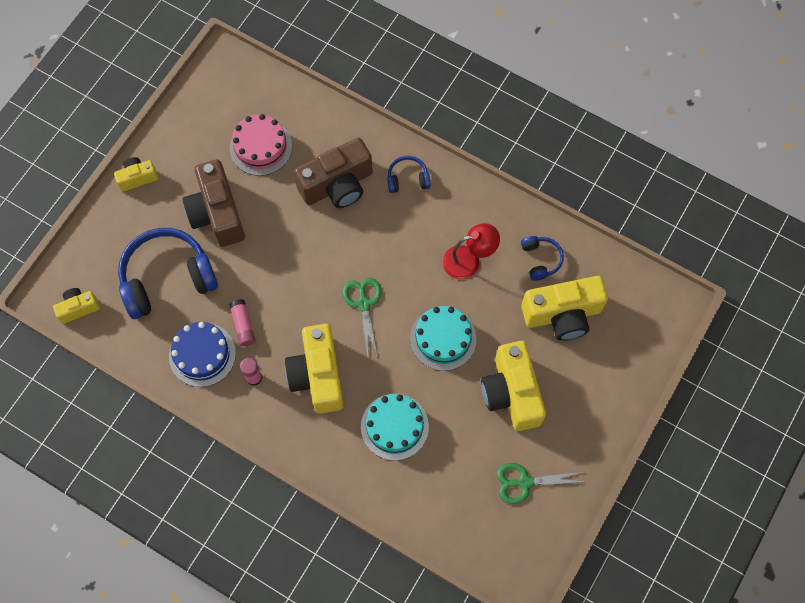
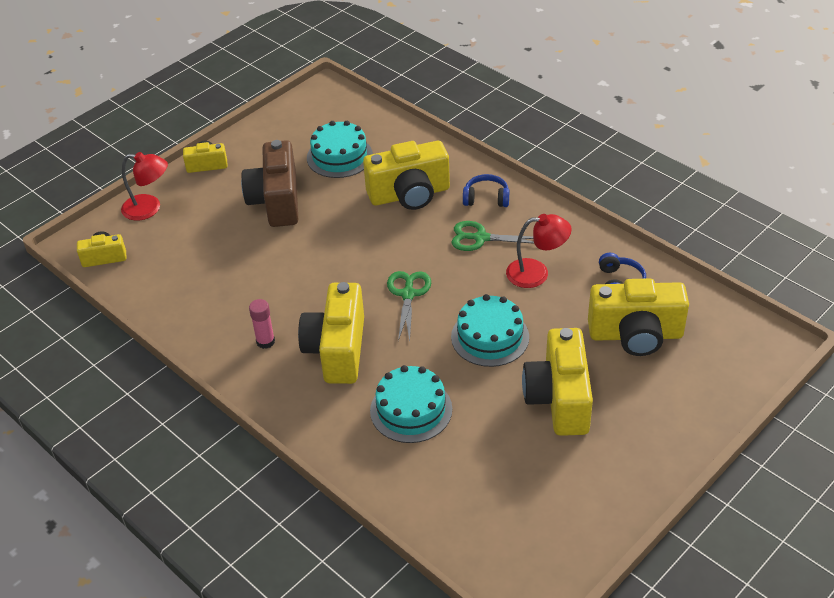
camera: 15 degrees right, 25 degrees down
(100, 242) = (149, 208): none -> red lamp
(167, 278) = (205, 245): blue headphones -> none
(202, 354) = (217, 313): blue cake -> none
(243, 325) = (270, 294): pink glue stick -> none
(260, 147) = (339, 156): pink cake -> turquoise cake
(337, 185) = (409, 194): brown camera -> yellow camera
(525, 482) = (556, 489): green scissors -> green scissors (481, 238)

